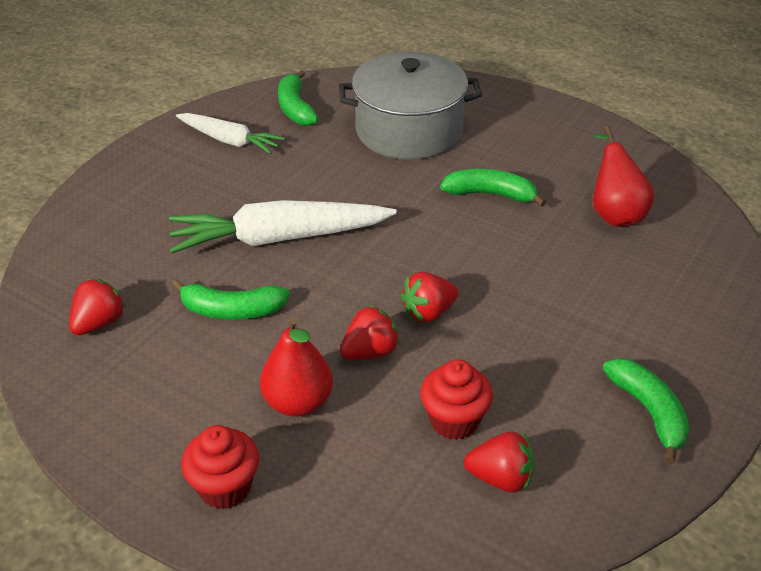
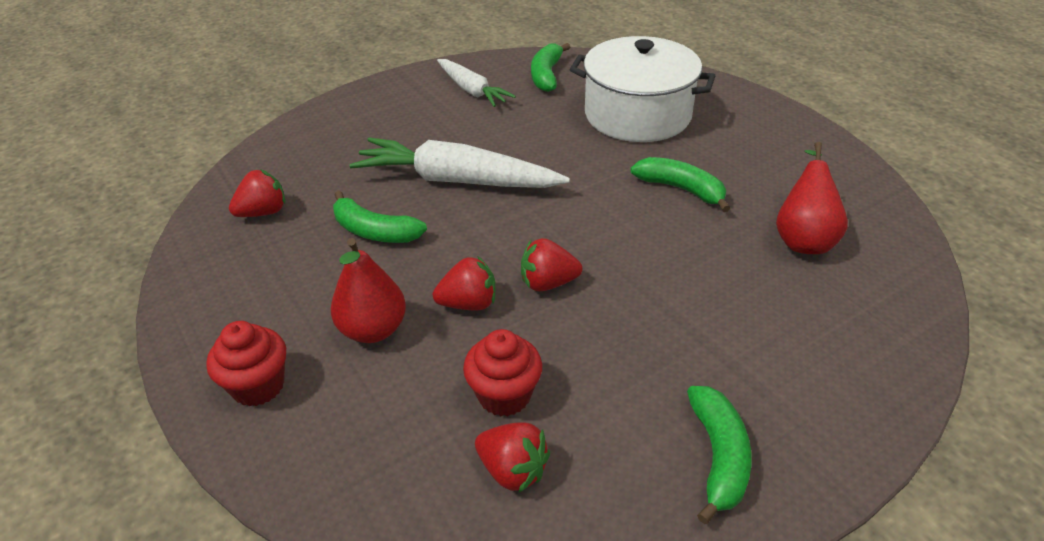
camera: 25 degrees right, 0 degrees up
(408, 130) = (637, 115): grey pot -> white pot

